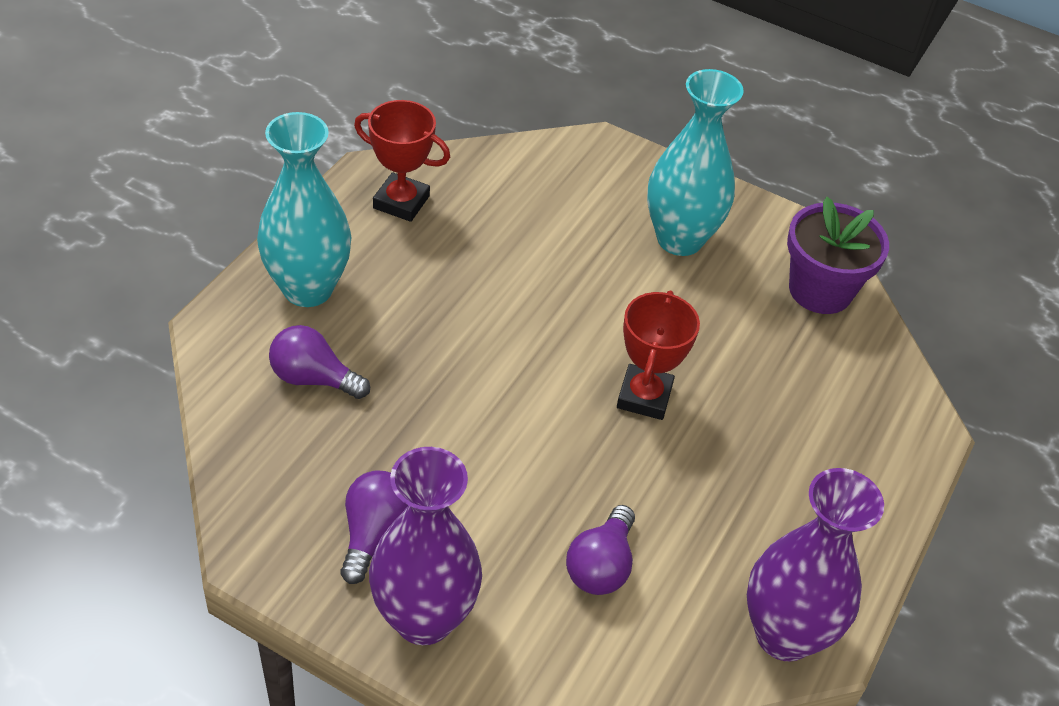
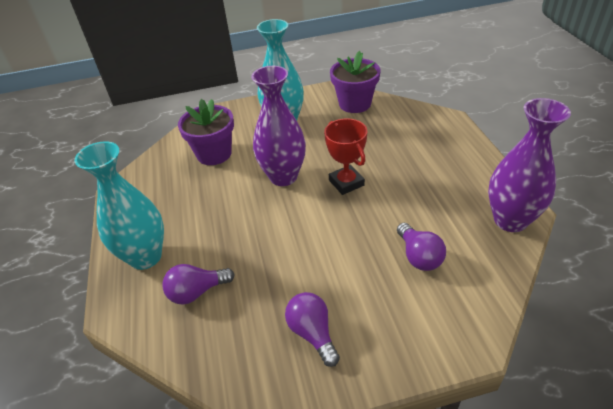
camera: 35 degrees left, 5 degrees down
(401, 202) = (149, 190): red trophy -> none
(424, 618) = (384, 348): purple vase -> purple vase (283, 177)
(533, 213) = (214, 154): none -> purple flower pot

